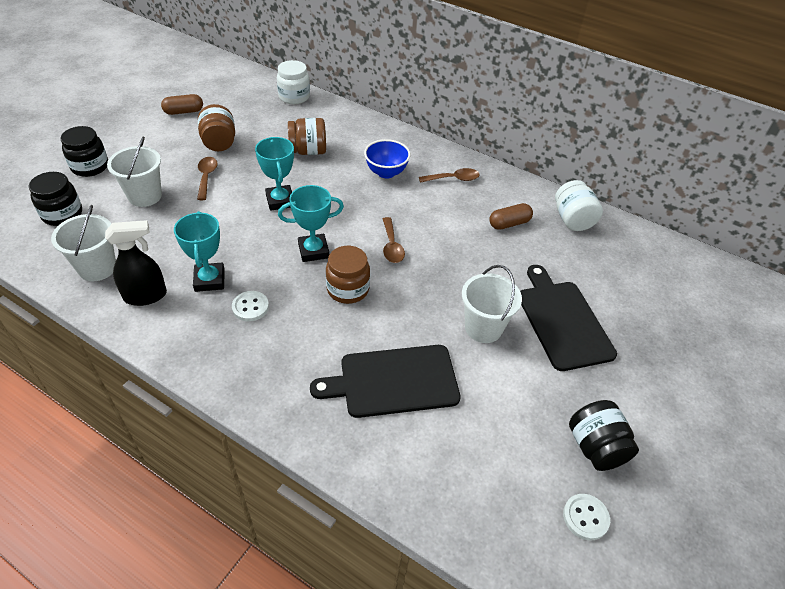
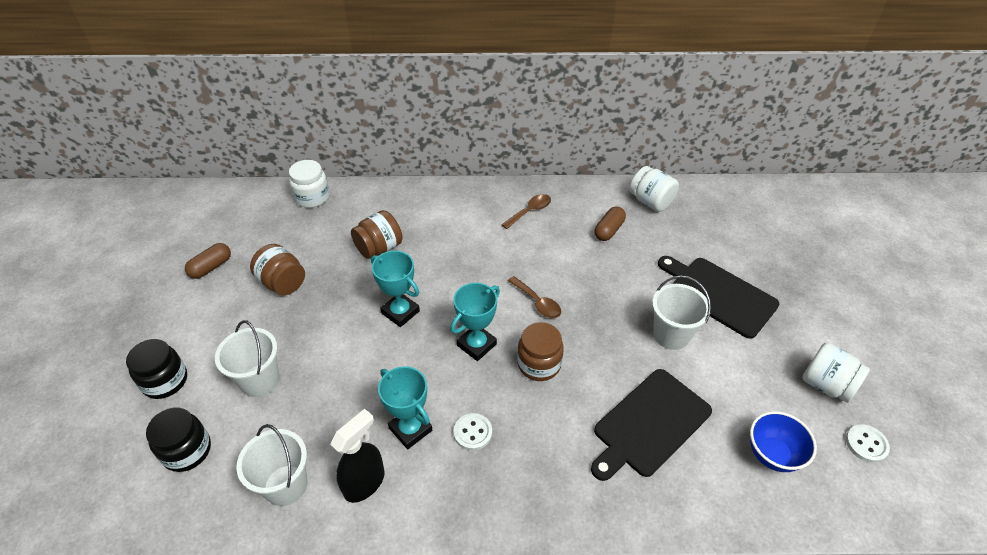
camera: 30 degrees left, 0 degrees up
(206, 177) = (305, 326): brown spoon -> none
(386, 172) = (469, 234): blue bowl -> blue bowl (772, 454)
(595, 447) = (826, 385): black jar -> white jar

